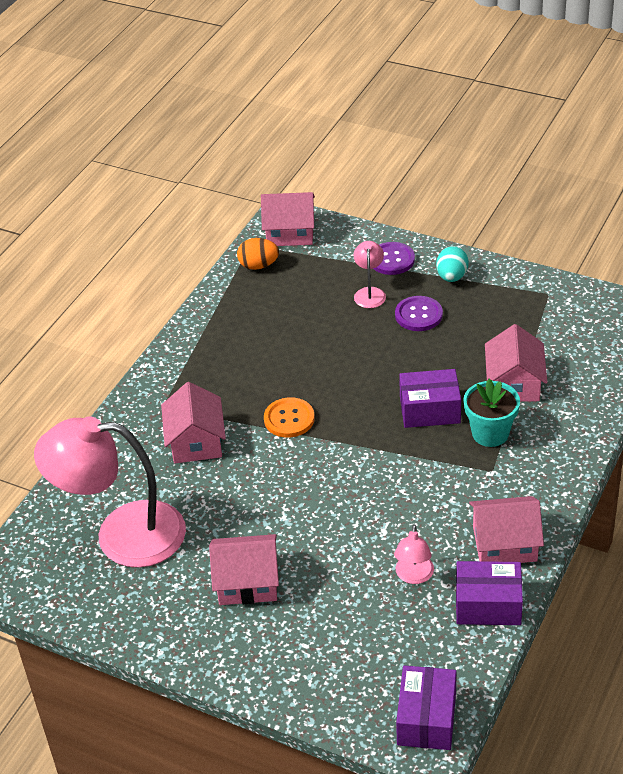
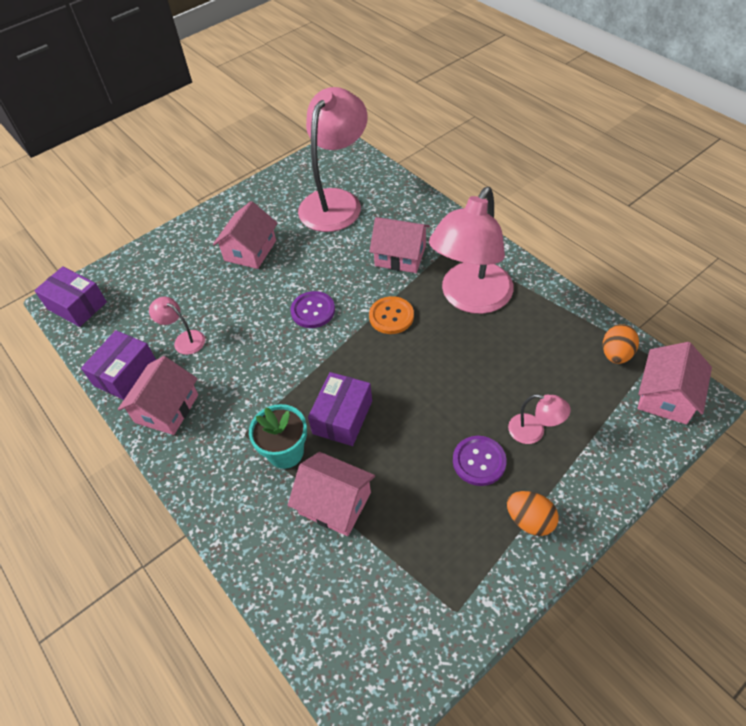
camera: 115 degrees right, 10 degrees up
(235, 370) = (470, 298): none -> pink lamp
(392, 260) = (583, 473): purple button -> purple button (313, 311)
(452, 277) = (529, 520): turquoise egg -> orange egg

